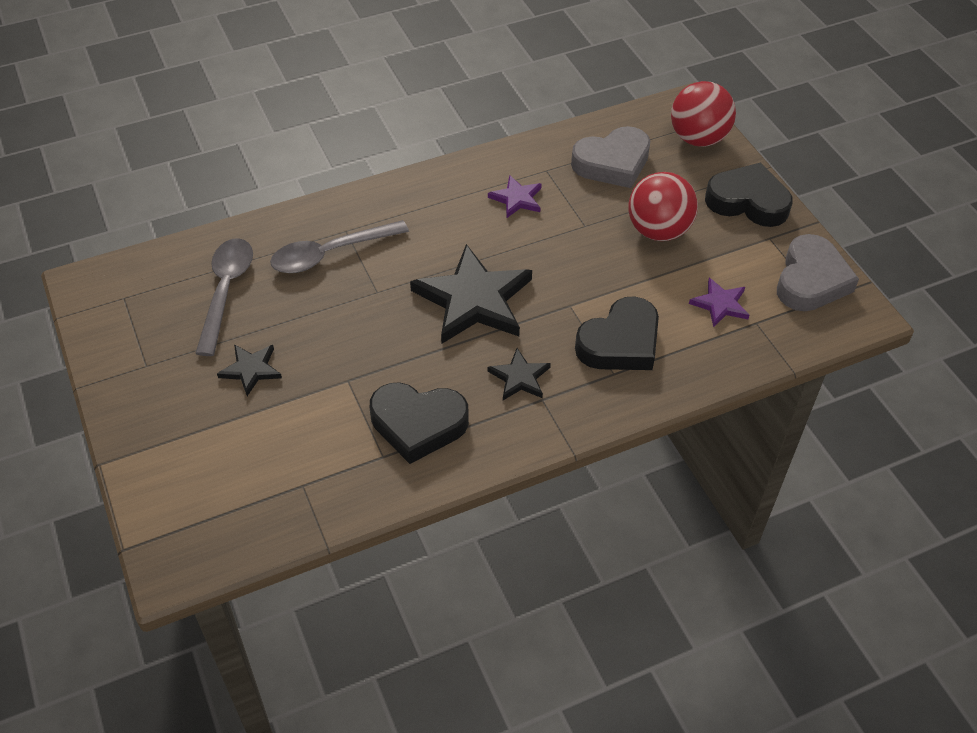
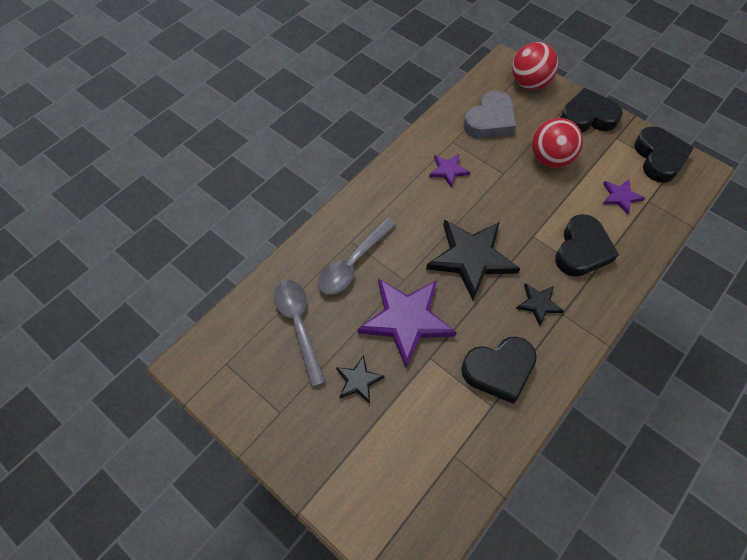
camera: 25 degrees left, 10 degrees up
(348, 332) = (406, 320): none -> purple star
(811, 280) = (659, 158): grey heart -> black heart

